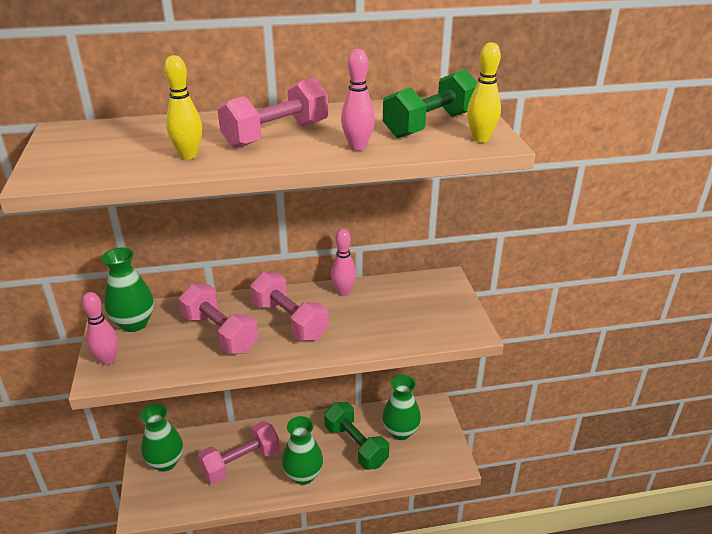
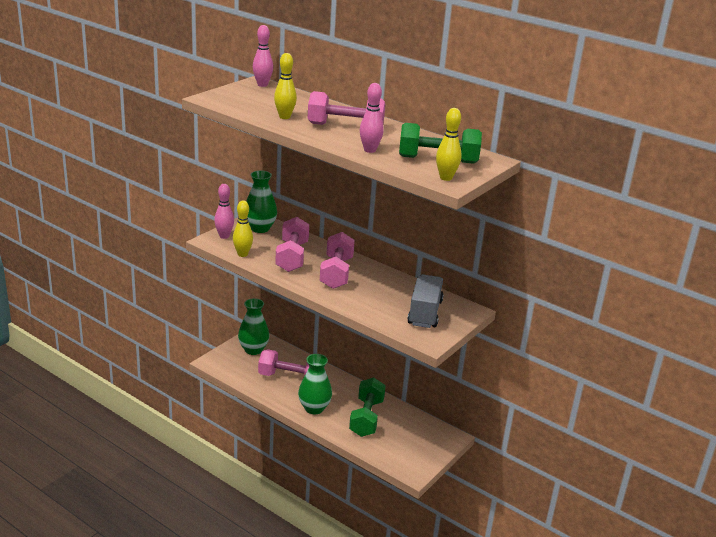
camera: 45 degrees right, 5 degrees down
(164, 367) = (242, 254): none -> yellow bowling pin
(343, 292) = (391, 279): pink bowling pin -> pink bowling pin (262, 85)
(400, 432) = (406, 432): green vase -> none
(422, 306) = (425, 313): none -> grey truck

